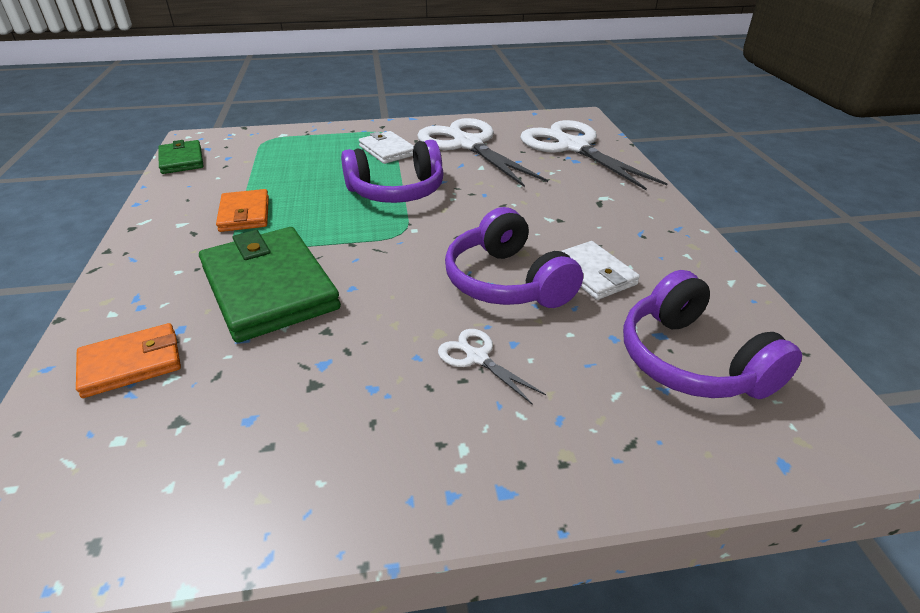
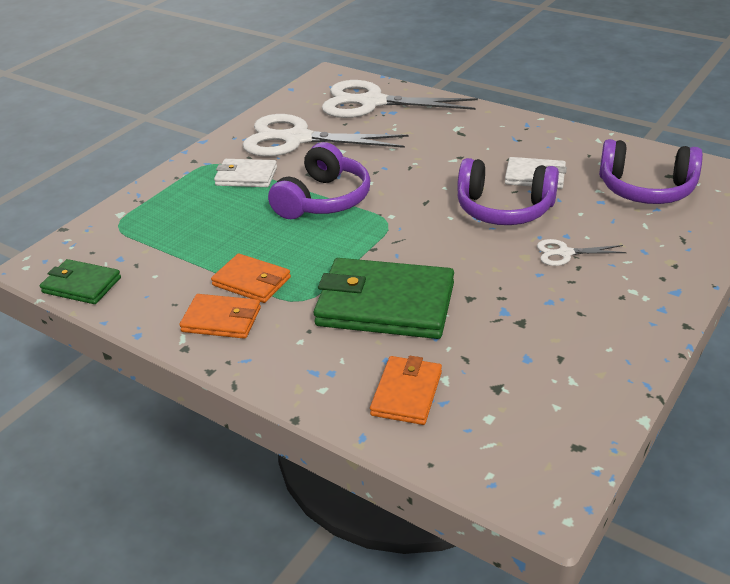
camera: 45 degrees left, 0 degrees up
(180, 225) = (221, 320): none -> orange wallet

